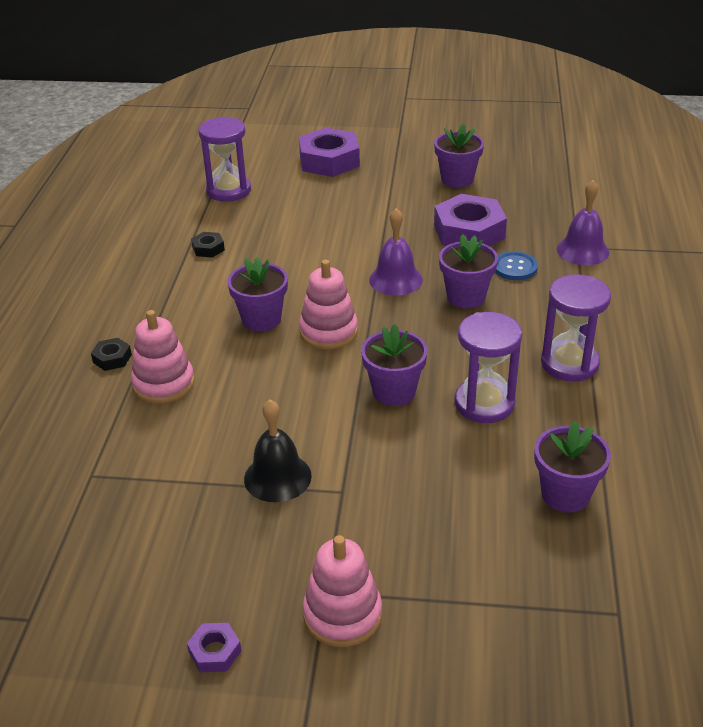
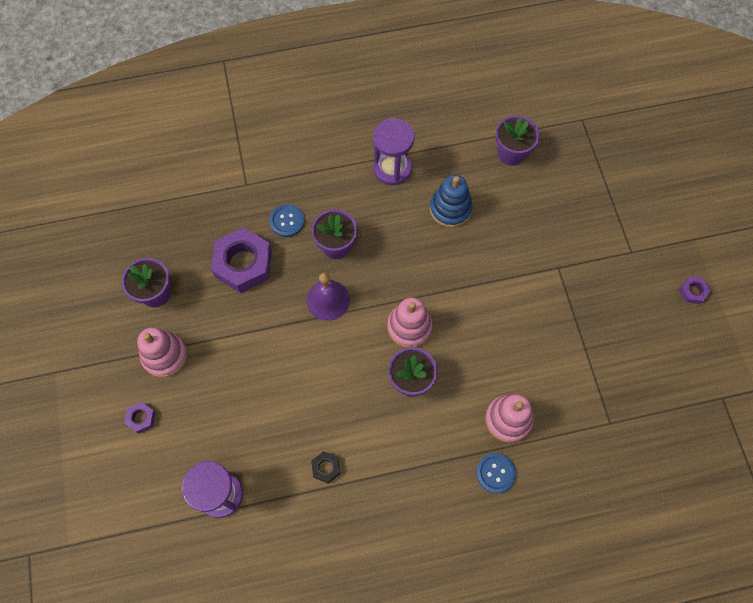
camera: 110 degrees left, 30 degrees up
(112, 358) = (495, 473): black nut -> blue button
(277, 477) = (563, 307): black bell -> none
(329, 161) = (141, 418): purple nut -> purple nut, size x0.45
(342, 614) = (641, 239): pink stacking toy -> pink stacking toy (165, 356)
(394, 391) = (459, 264): purple flower pot -> none
(484, 403) = (450, 209): purple hourglass -> blue stacking toy
(582, 250) = (250, 180): purple bell -> none

